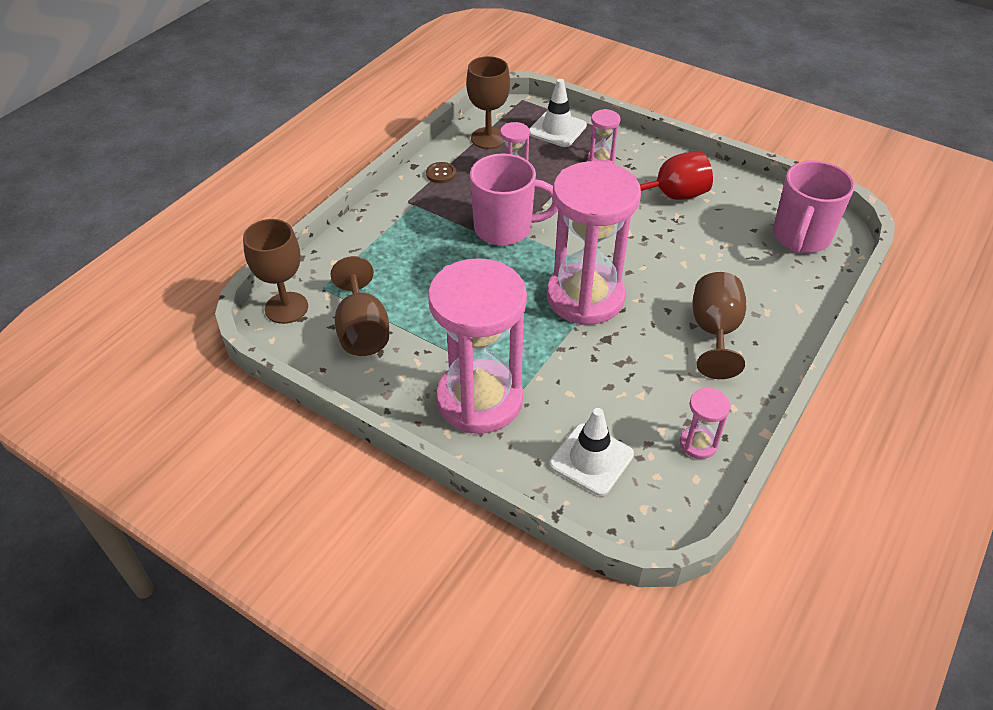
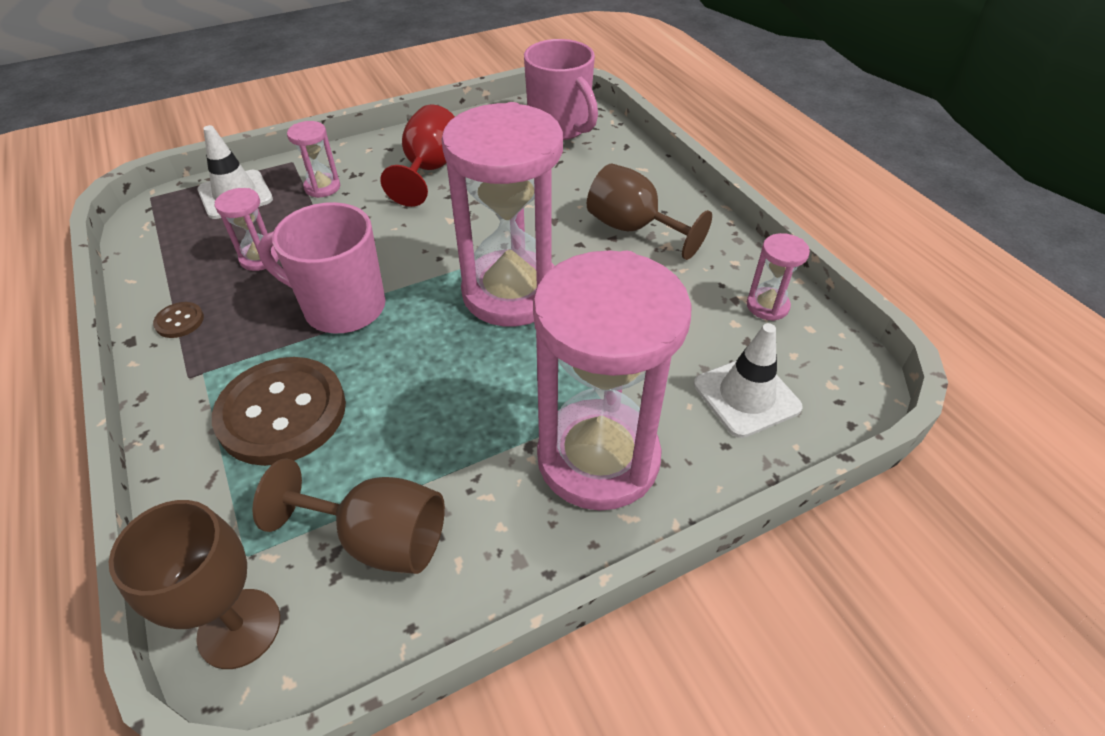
camera: 60 degrees left, 0 degrees up
(411, 250) = (282, 413): none -> brown button
(488, 138) = (175, 252): brown goblet -> none
(505, 229) = (342, 307): pink mug -> pink mug turned 105 degrees counterclockwise

